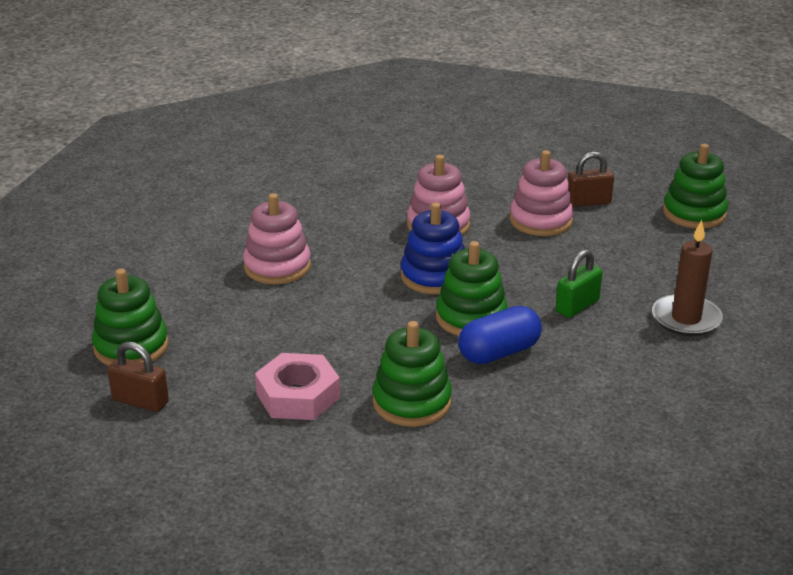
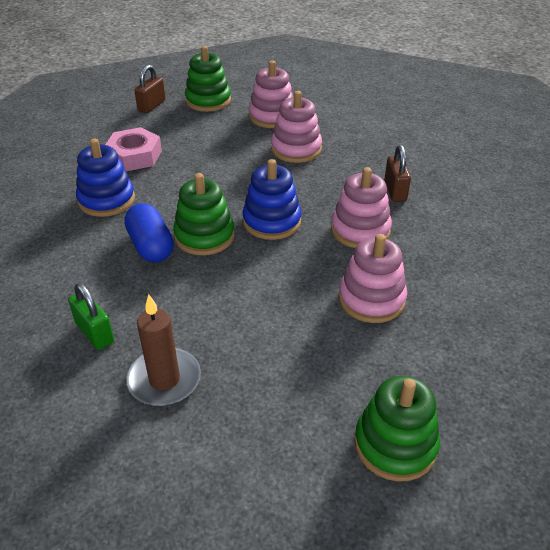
camera: 95 degrees right, 10 degrees up
(189, 288) = (272, 116): none -> pink stacking toy
(412, 402) = (106, 200): green stacking toy -> blue stacking toy
(577, 306) = (207, 302): green padlock -> green padlock (95, 333)
(588, 202) = (416, 344): brown padlock -> brown padlock (395, 191)

